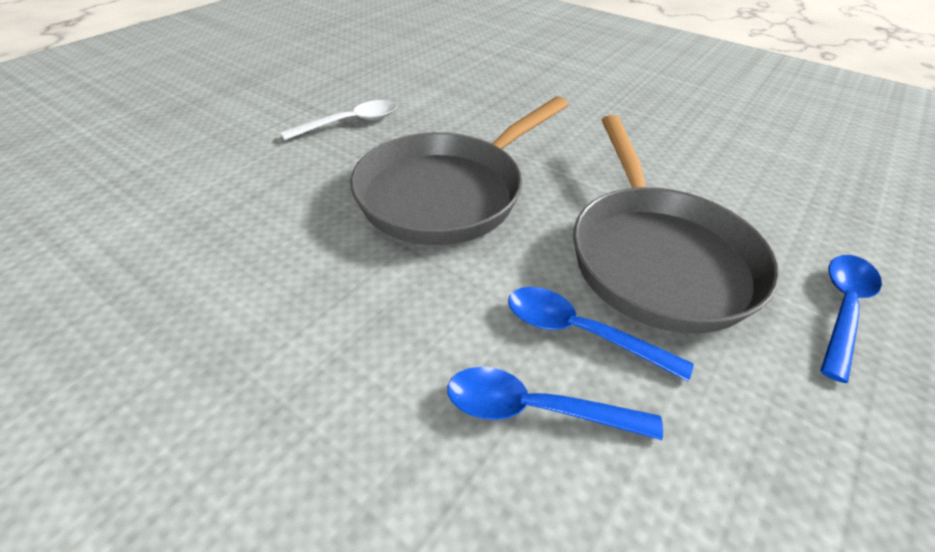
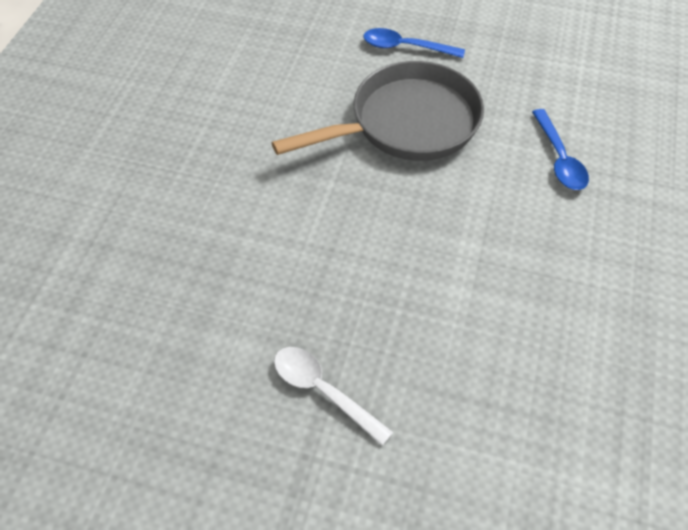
camera: 110 degrees left, 10 degrees up
(447, 193) = (401, 257): grey pan -> none
(580, 332) = (496, 150): blue spoon -> none

